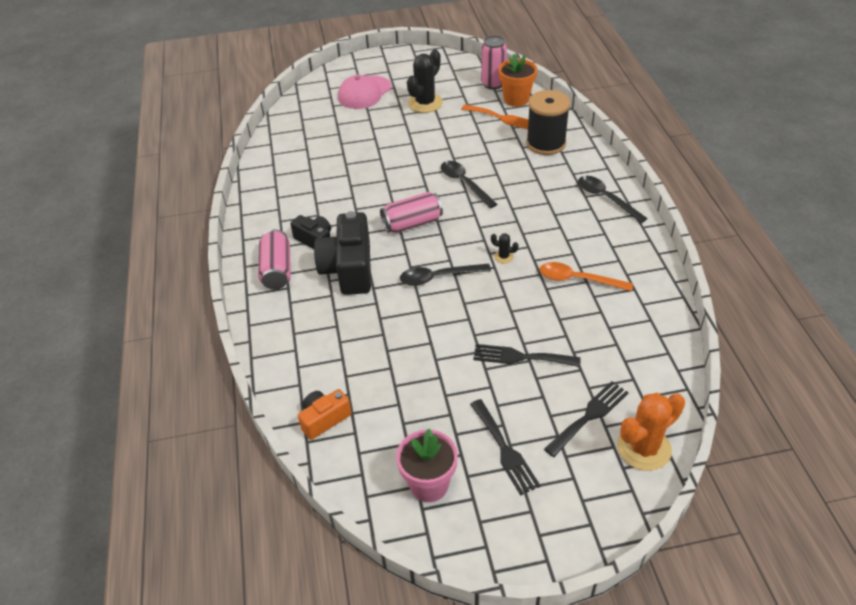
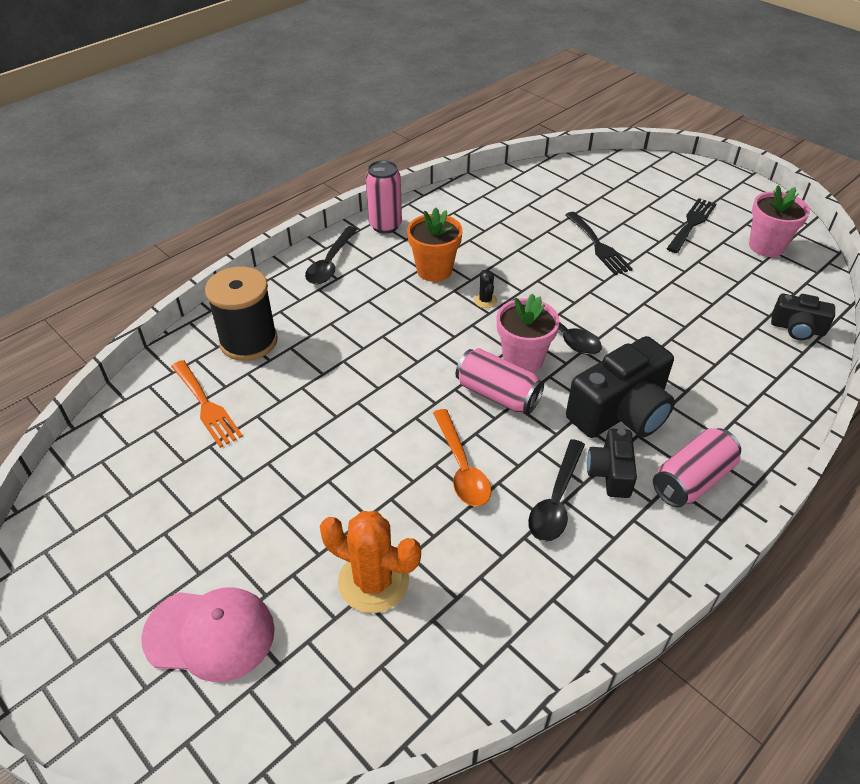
camera: 125 degrees left, 0 degrees up
(324, 419) = (797, 328): orange camera -> black camera
(425, 103) = (205, 518): black cactus -> none
(430, 247) = (523, 360): none -> pink flower pot
(464, 183) = (385, 381): black spoon -> black spoon (556, 500)
(493, 84) = (107, 455): pink can -> pink can (385, 225)
(502, 118) = (206, 406): orange fork -> orange fork turned 150 degrees clockwise
(516, 99) = (145, 410): orange flower pot -> orange flower pot (434, 270)
(578, 279) = (472, 244): orange spoon -> orange spoon (461, 467)
(589, 416) = (614, 197): black fork -> none
(644, 448) = (612, 168): orange cactus -> orange cactus (373, 581)

